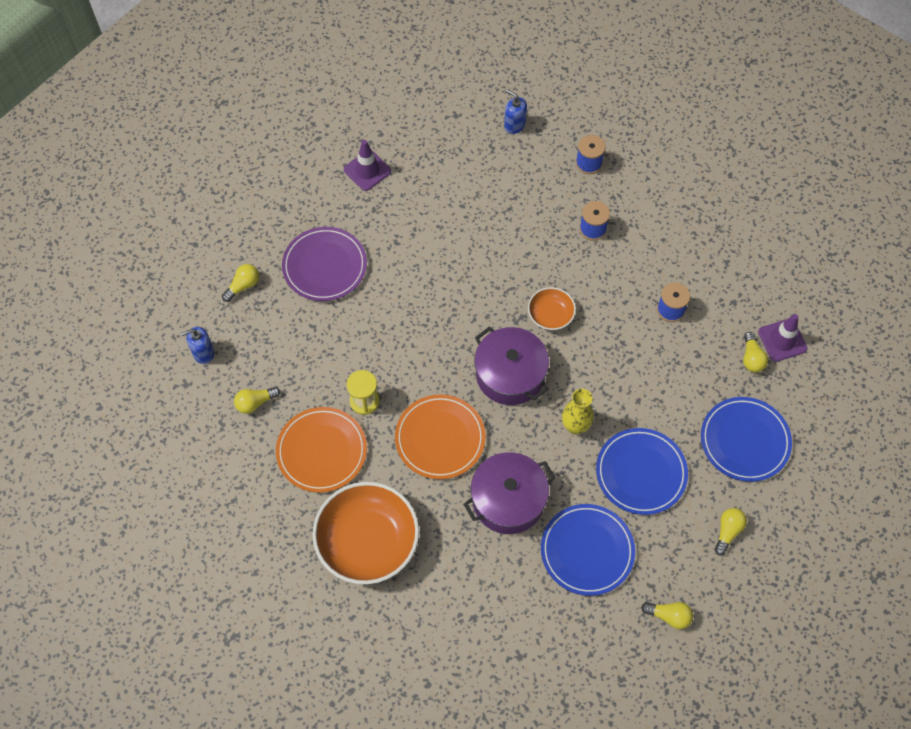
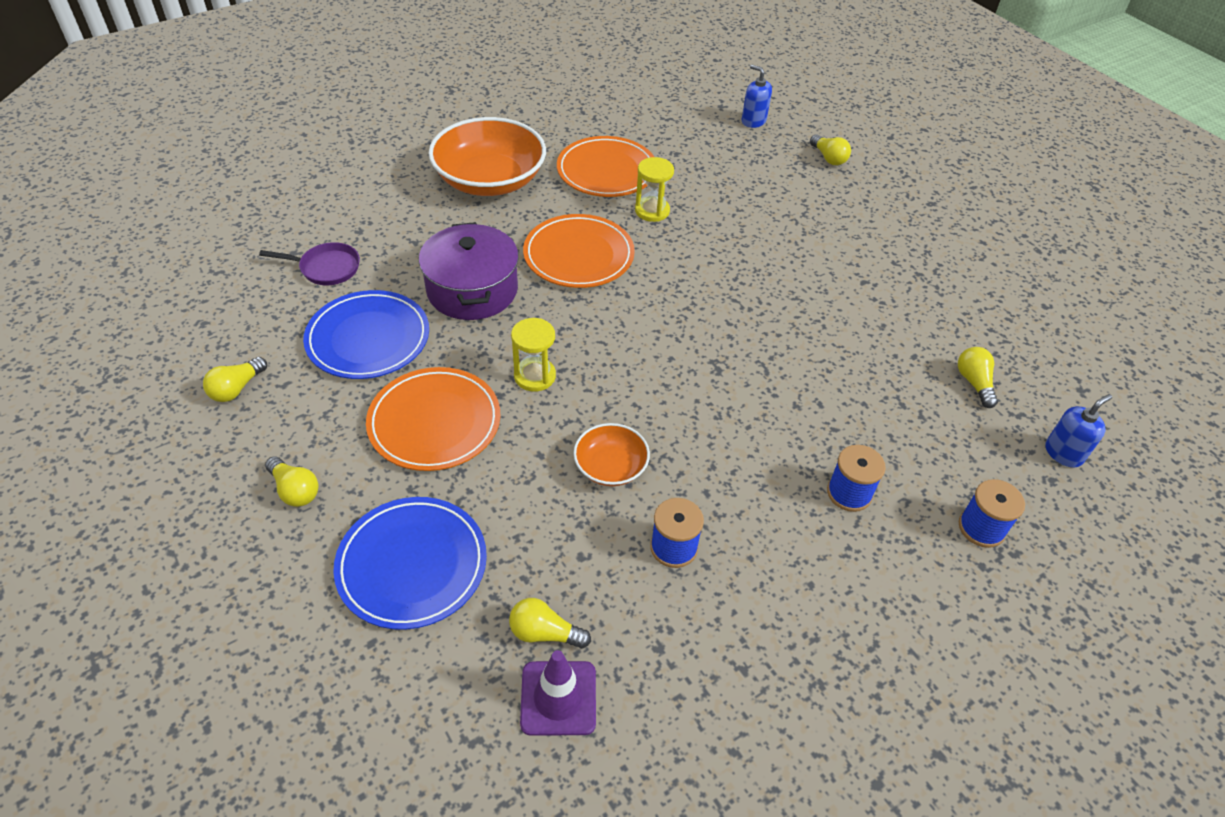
camera: 105 degrees right, 15 degrees down
(203, 353) = (753, 121): blue soap dispenser -> blue soap dispenser turned 45 degrees counterclockwise
(255, 403) = (682, 141): yellow light bulb -> yellow light bulb (974, 383)
(325, 266) = (841, 218): purple plate -> none
(367, 170) = (983, 281): purple traffic cone -> none
(510, 374) = (636, 335): purple pot -> none
(527, 620) = (326, 268): none -> purple pan
(550, 315) = (711, 399): orange bowl -> orange bowl (610, 466)
(575, 426) = (535, 376): yellow vase -> yellow hourglass
(641, 473) = (434, 422): blue plate -> orange plate

